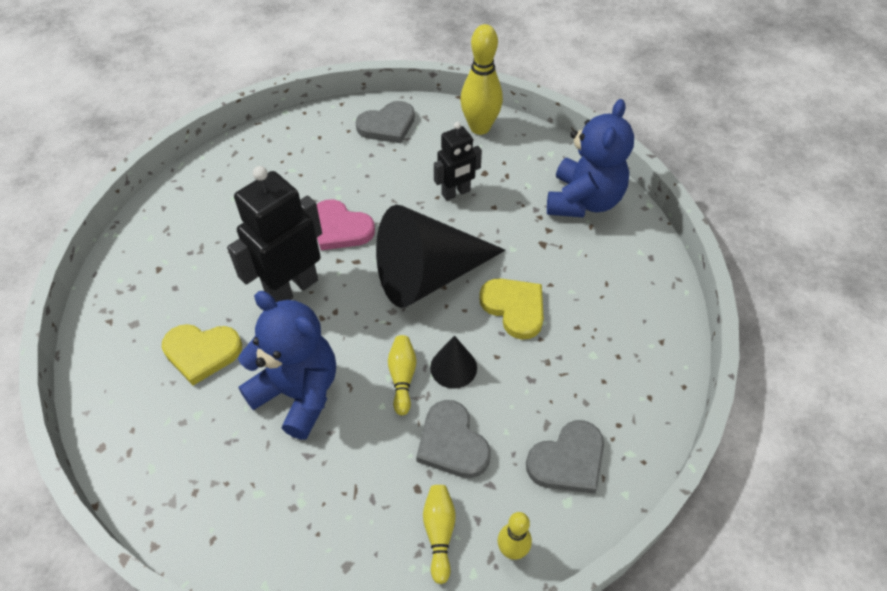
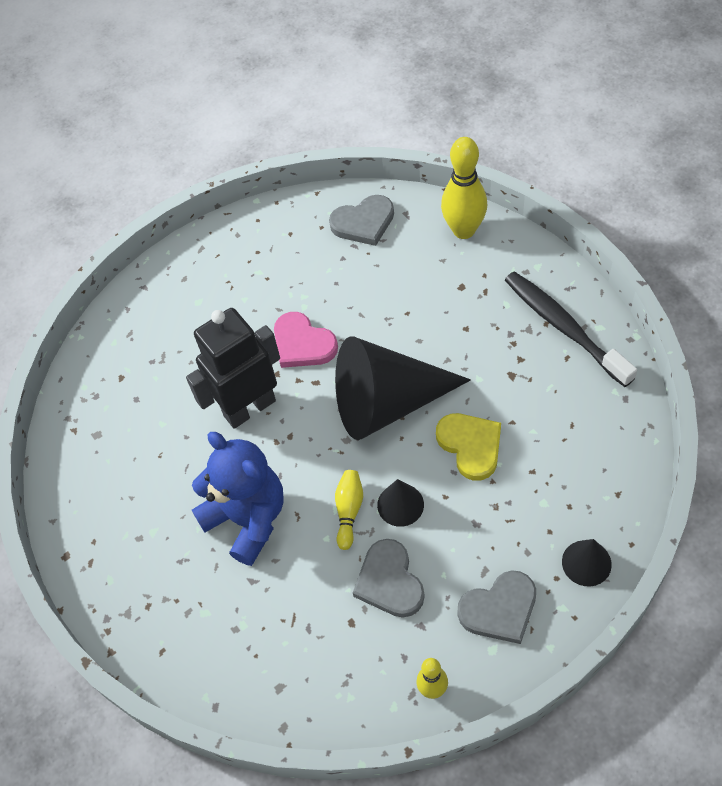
camera: 15 degrees right, 5 degrees up
(202, 352) = (159, 469): yellow heart -> none
(439, 533) = (367, 666): yellow bowling pin -> none
(456, 193) = (427, 309): black robot -> none
(583, 201) = (564, 327): blue teddy bear -> black toothbrush
(645, 407) = (586, 563): none -> black cone

